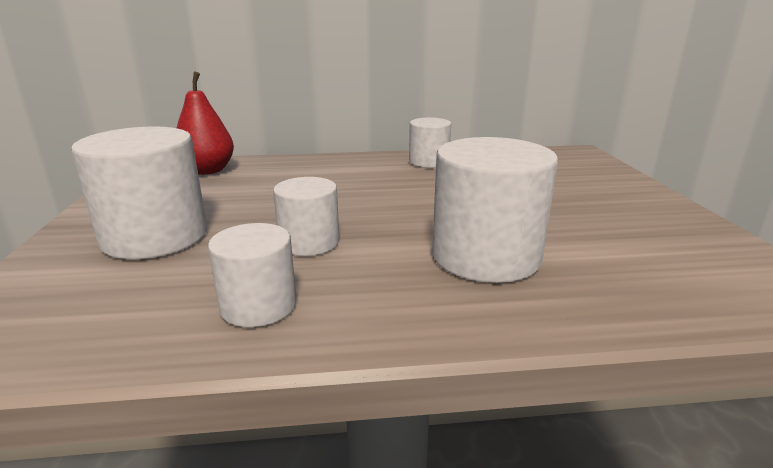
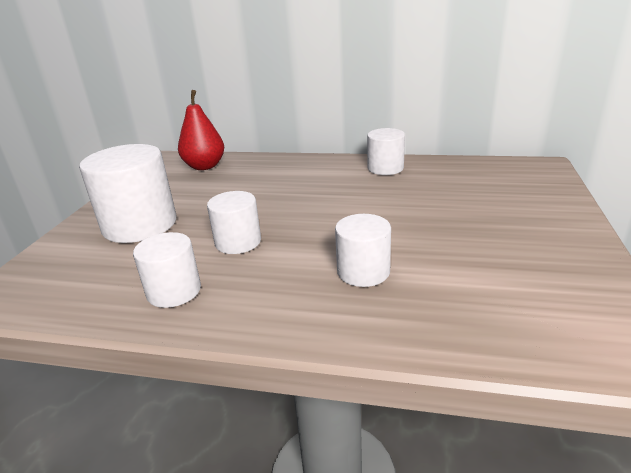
camera: 20 degrees right, 5 degrees up
(486, 256) = (363, 271): white cylinder -> white cylinder, size x0.58

